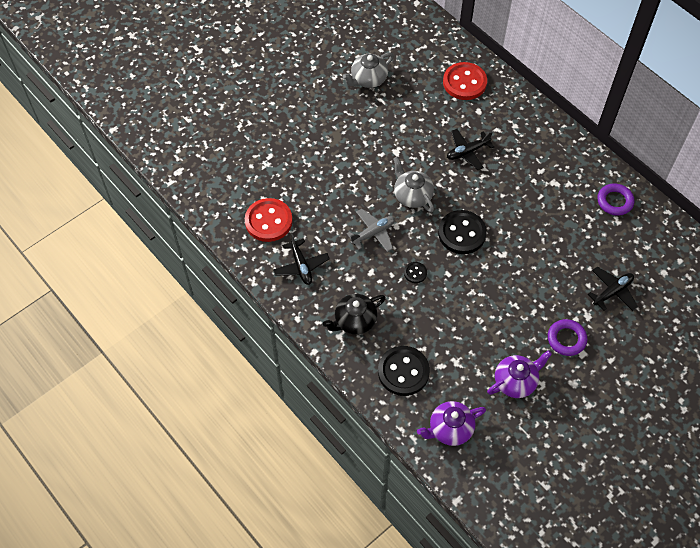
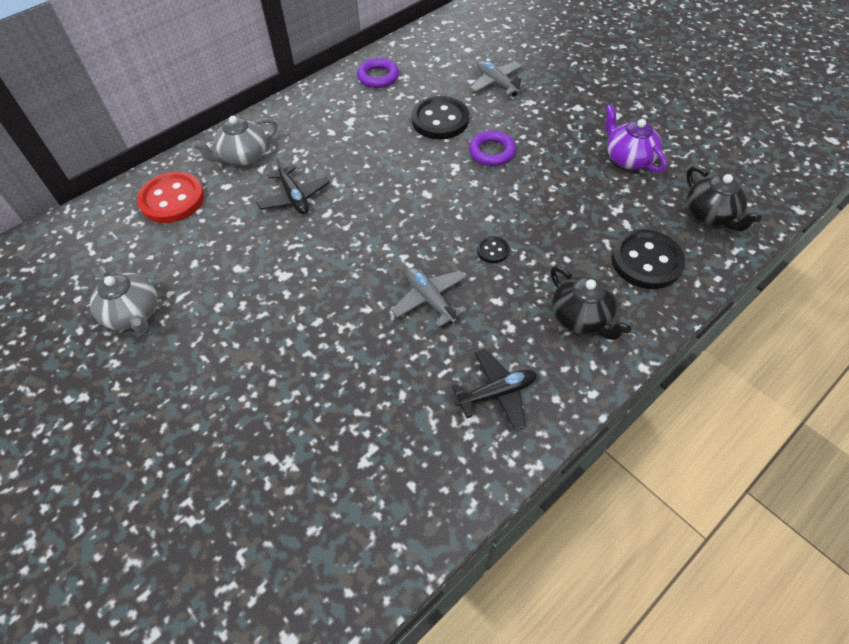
camera: 90 degrees left, 5 degrees down
(268, 221) = (411, 450): red button -> none
(412, 195) = (364, 255): grey teapot -> grey teapot (243, 156)
(450, 429) = (710, 215): purple teapot -> black teapot
(462, 233) = (426, 203): black button -> black button (440, 120)
(566, 339) = (563, 118): purple ring -> purple ring (492, 152)
(612, 292) = (496, 83): black plane -> grey plane

